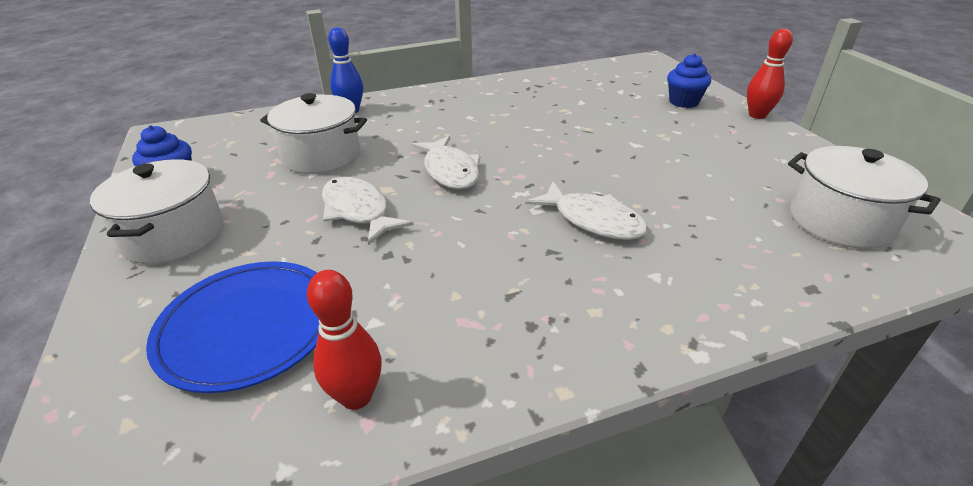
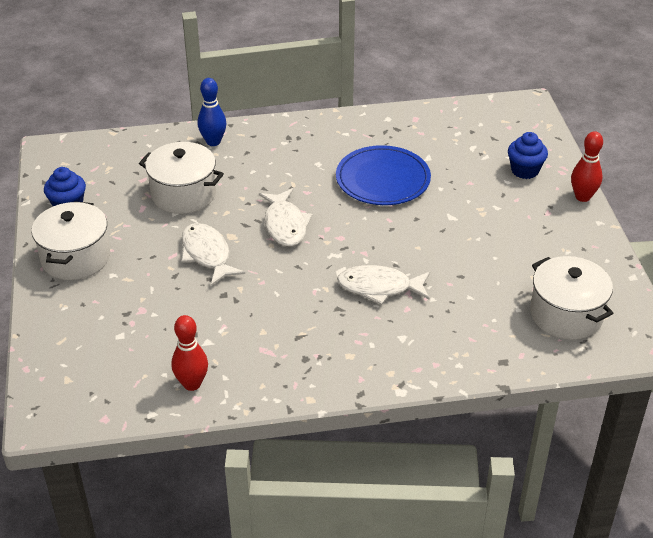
camera: 10 degrees right, 5 degrees up
(248, 327) = (130, 334): blue plate -> blue plate (383, 179)
(593, 220) = (379, 287): white fish -> white fish turned 135 degrees clockwise

